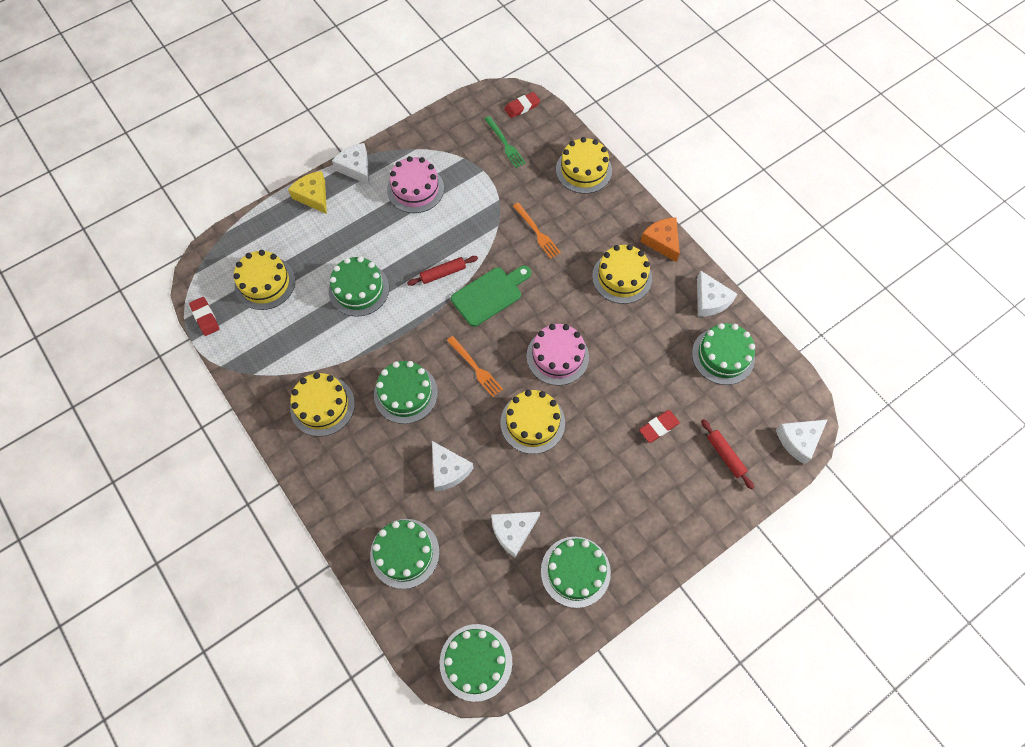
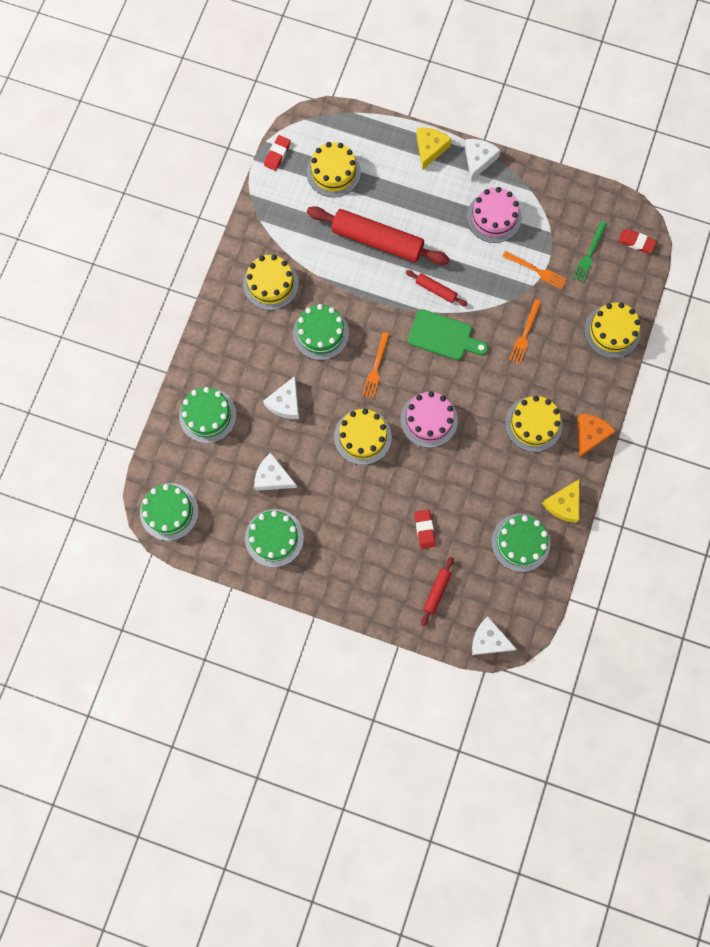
camera: 55 degrees right, 10 degrees up
(359, 289) = (377, 240): green cake -> red rolling pin
(488, 189) = (536, 270): none -> orange fork
(658, 427) = (424, 529): red eraser -> red eraser turned 60 degrees clockwise
(710, 300) = (563, 504): white cheese -> yellow cheese

